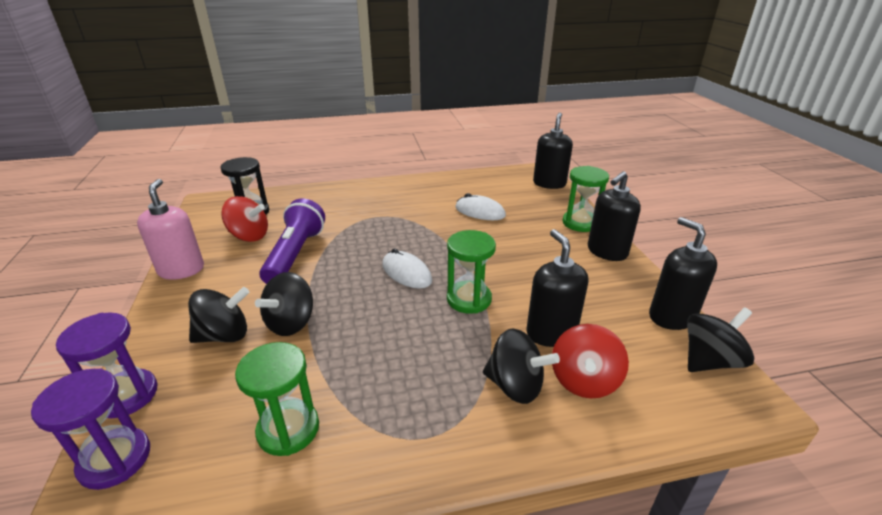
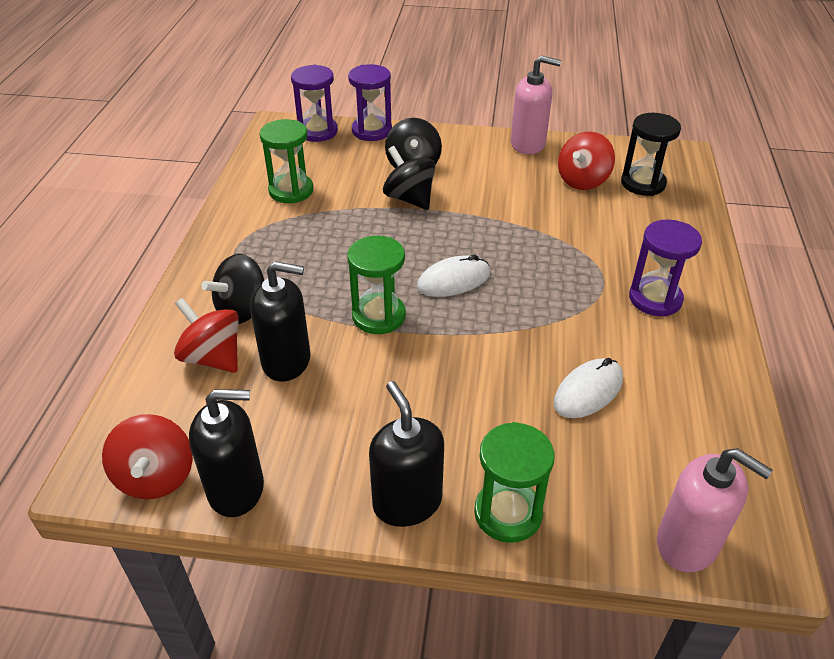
camera: 110 degrees right, 10 degrees up
(295, 254) = (528, 208): purple flashlight -> none
(387, 200) = (655, 299): none -> purple hourglass
(549, 183) = (687, 543): black soap dispenser -> pink soap dispenser
(709, 361) = (156, 477): black spinning top -> red spinning top

